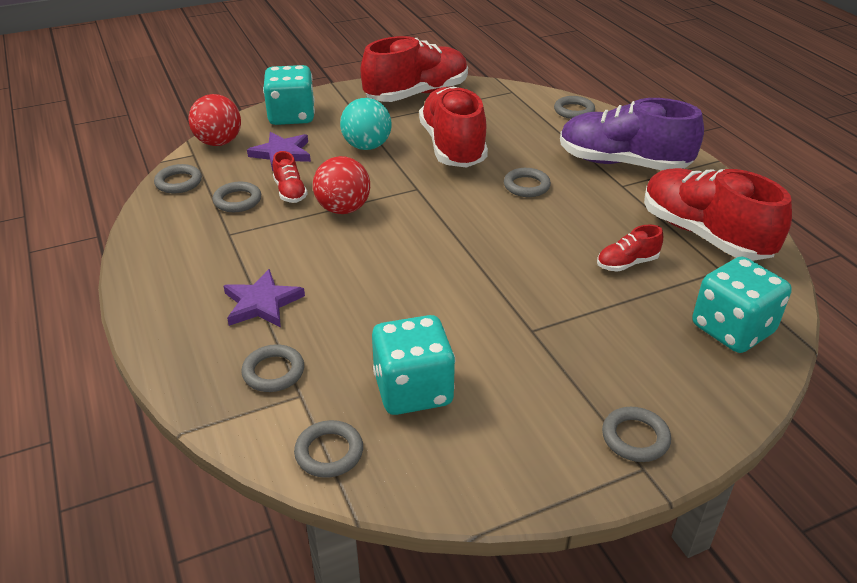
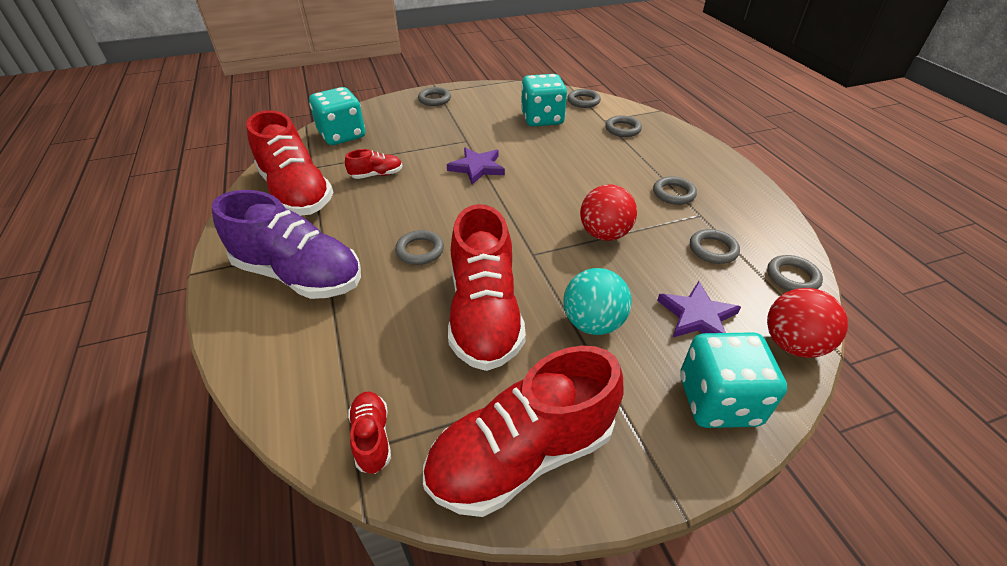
camera: 175 degrees left, 5 degrees up
(262, 303) = (646, 163): purple star -> purple star (477, 168)
(290, 192) = (664, 257): red shoe -> red shoe (372, 437)
(574, 111) = (287, 383): grey ring -> grey ring (673, 193)

